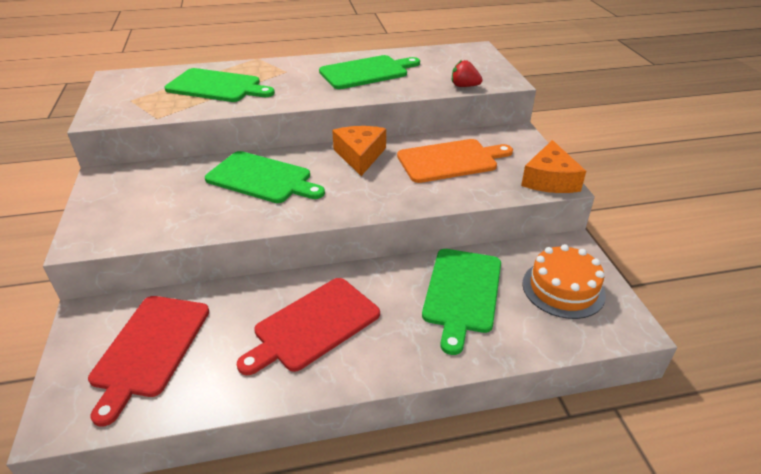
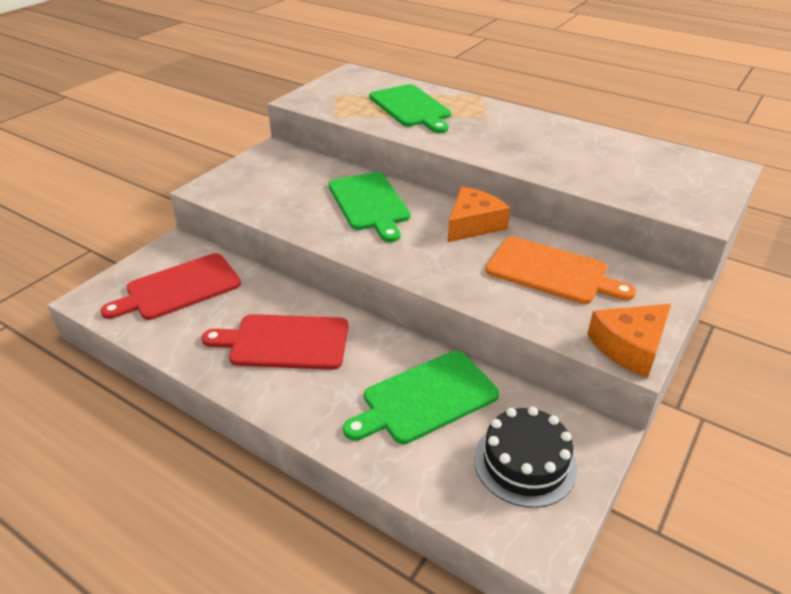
camera: 45 degrees right, 0 degrees up
(366, 72) = (559, 145): green cutting board -> none
(464, 86) = (640, 200): red strawberry -> none
(563, 289) = (525, 463): orange cake -> black cake

